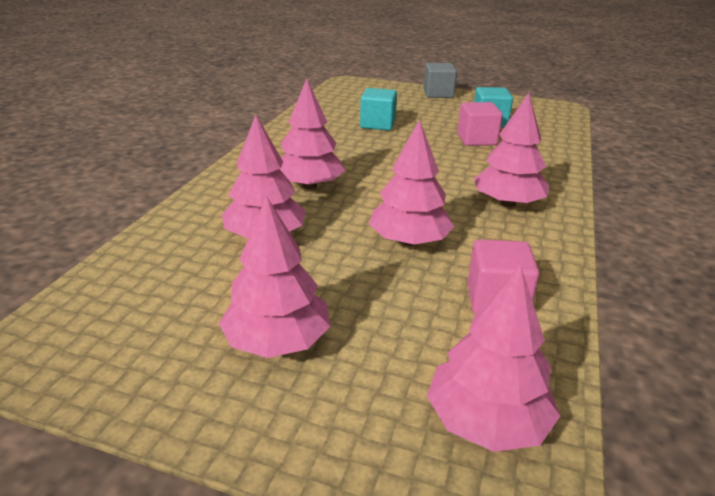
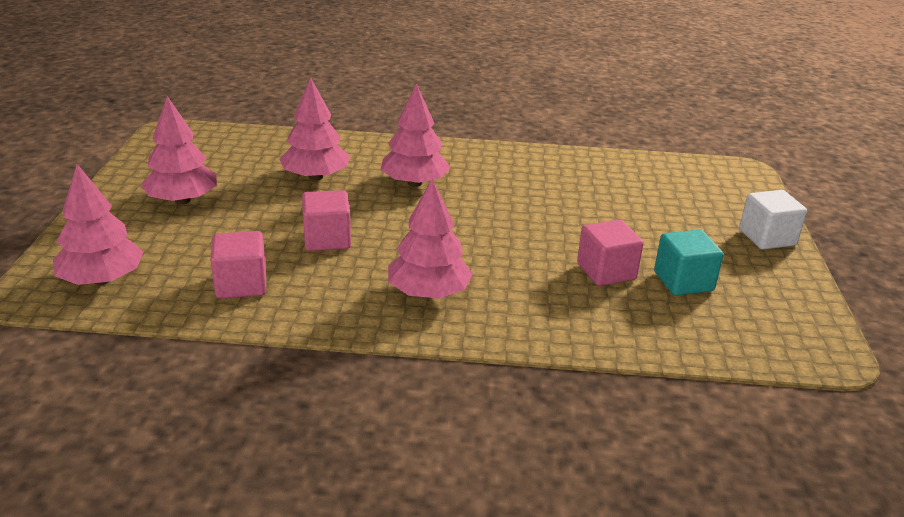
camera: 75 degrees right, 0 degrees up
(377, 124) = (602, 202): turquoise cube -> none
(409, 241) = (327, 239): pink tree -> pink cube
(438, 94) = (767, 237): grey cube -> white cube

